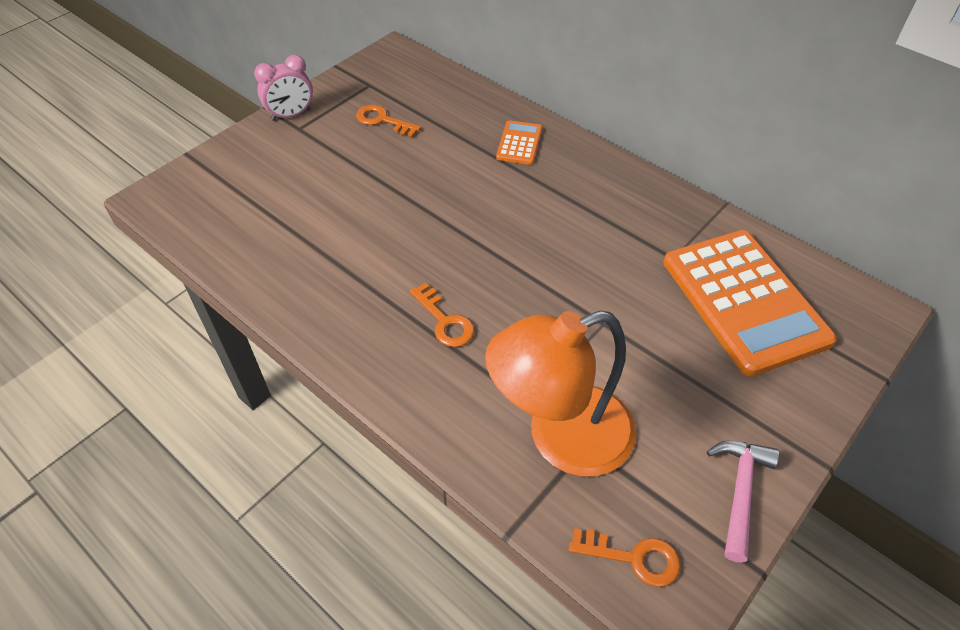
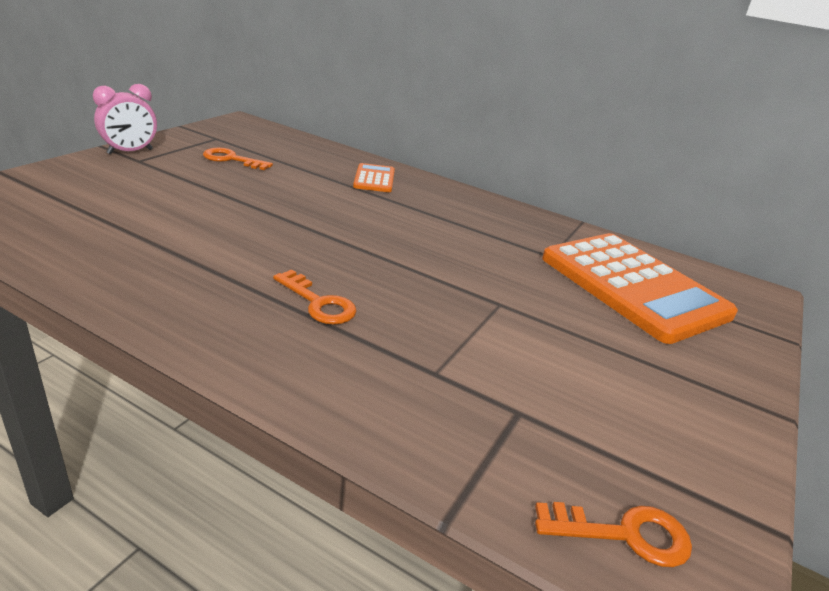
camera: 15 degrees left, 20 degrees down
(561, 437) = (485, 406): orange lamp -> none
(740, 492) = (715, 450): pink hammer -> none

